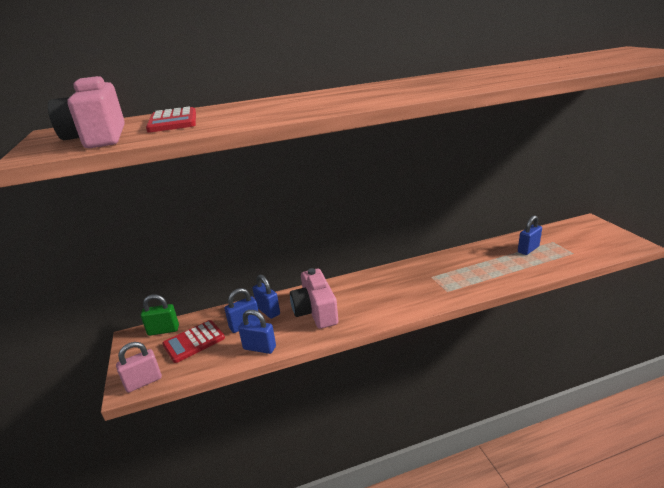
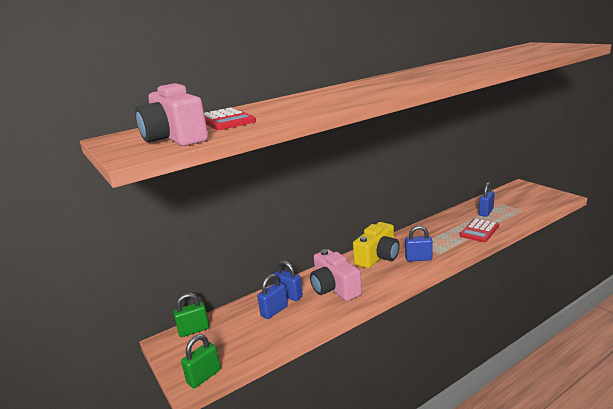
camera: 15 degrees left, 5 degrees down
(143, 382) = (204, 376): pink padlock -> green padlock
(194, 341) = (232, 333): red calculator -> red calculator (479, 231)
(259, 348) = (301, 326): blue padlock -> blue padlock (418, 258)
(379, 283) = (378, 257): none -> yellow camera

